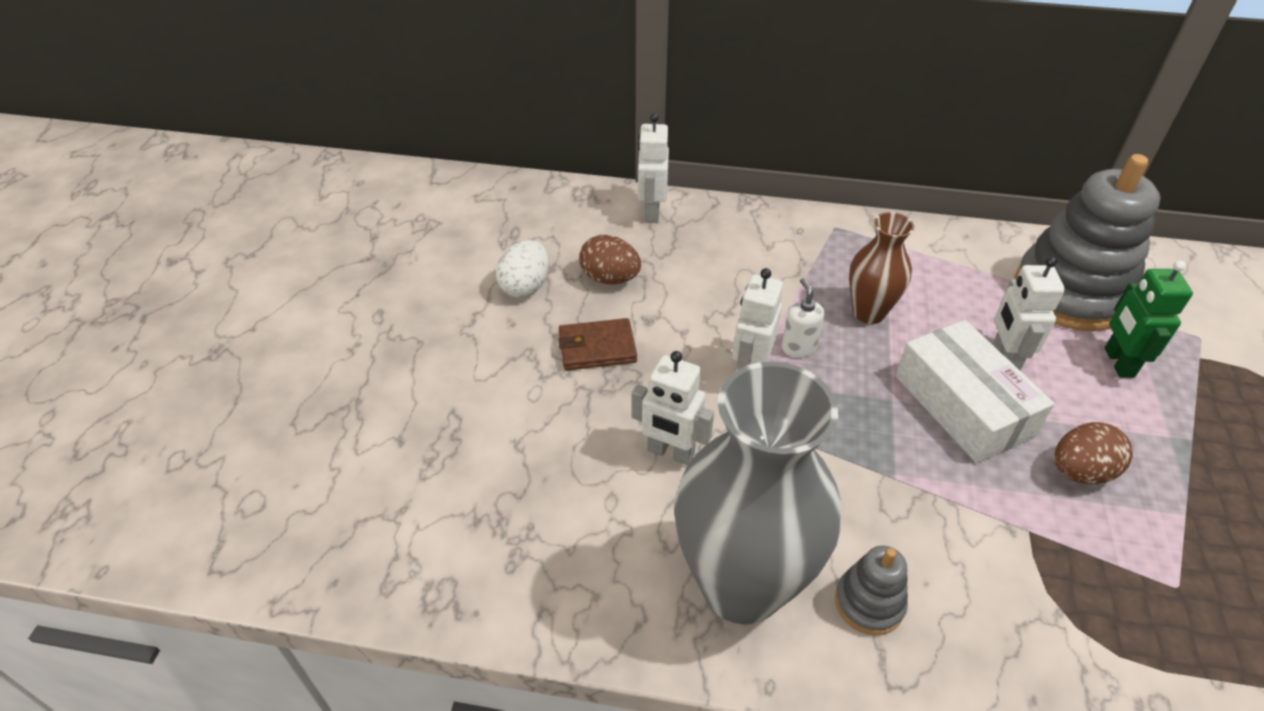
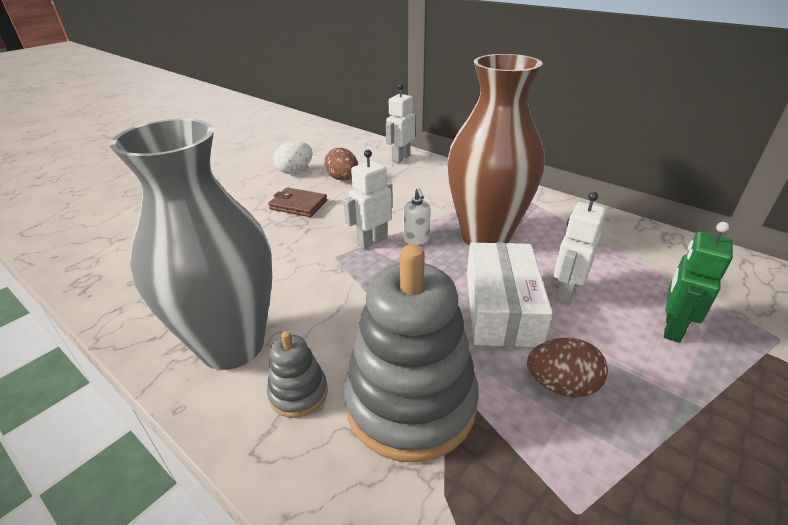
camera: 30 degrees right, 10 degrees down
(670, 453) = (277, 263): white robot -> none
(798, 347) = (416, 240): white soap dispenser -> white soap dispenser turned 150 degrees clockwise
(868, 312) = (485, 237): brown vase -> brown vase, size x1.93
(1070, 293) = (667, 272): grey stacking toy -> grey stacking toy (410, 402)

